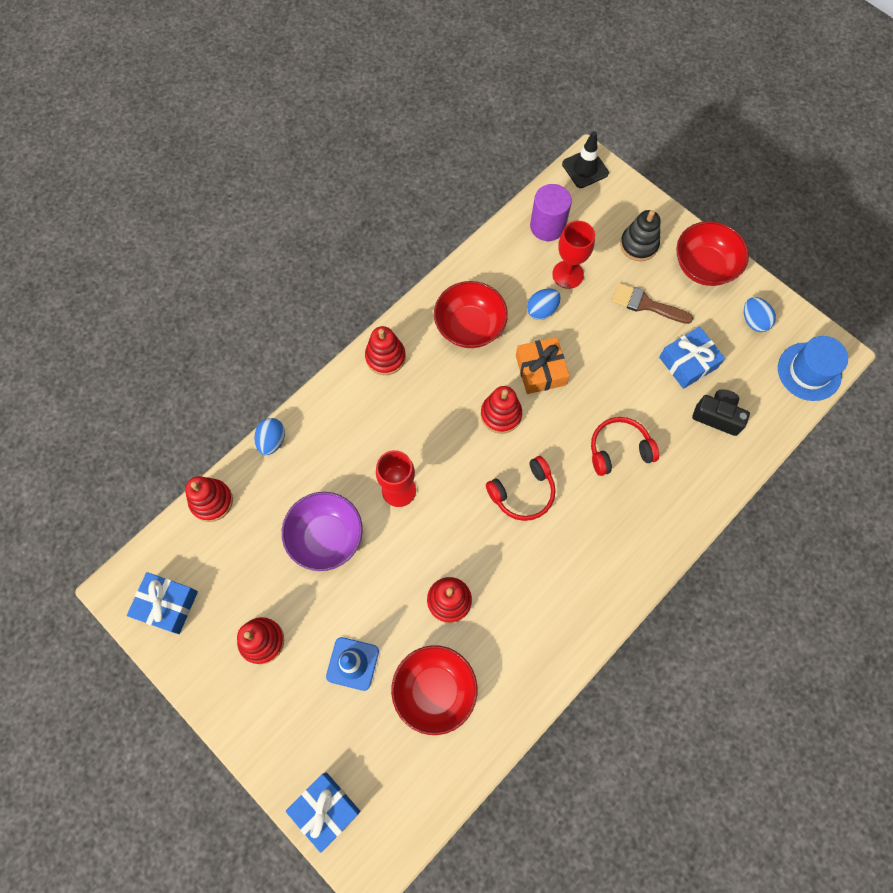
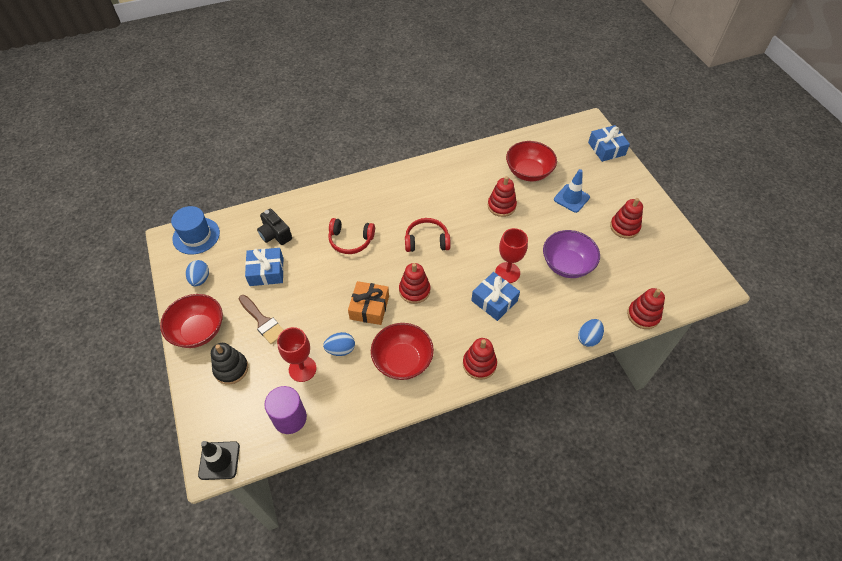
camera: 155 degrees left, 15 degrees down
(167, 605) = (684, 266): blue gift -> blue gift (494, 301)

